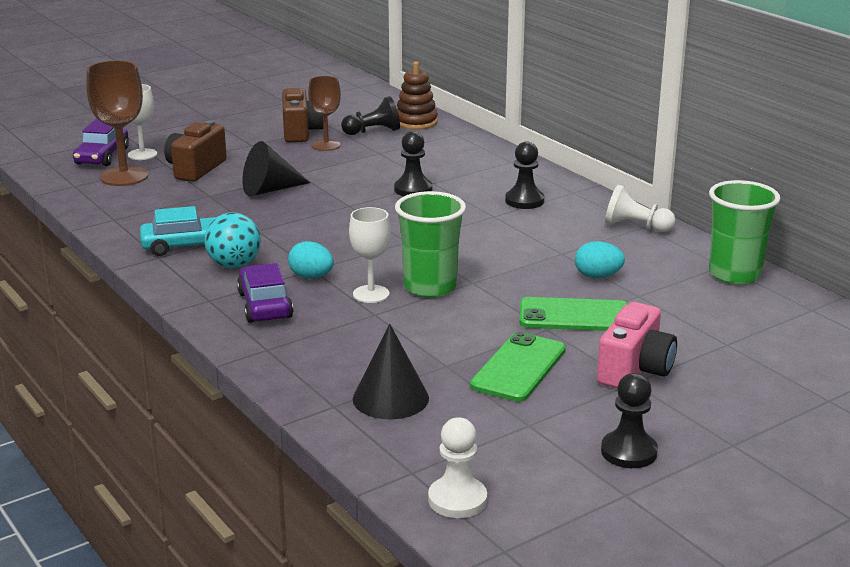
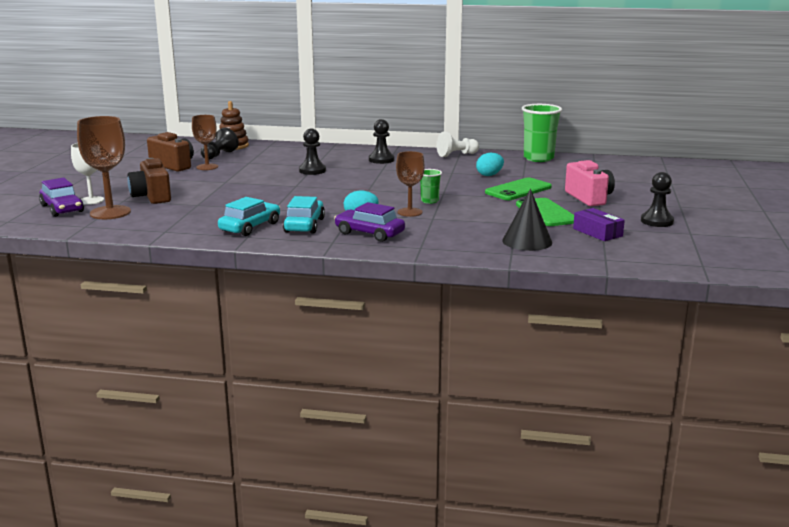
camera: 45 degrees left, 5 degrees down
(234, 265) = (304, 225): turquoise ball -> turquoise car
(269, 190) = (229, 192): black cone -> none
(371, 294) = (409, 212): white goblet -> brown goblet
(430, 287) = (429, 201): green cup -> green cup, size x0.51
(457, 500) = (645, 259): white pawn -> none
(504, 428) = (597, 232): none -> purple box

